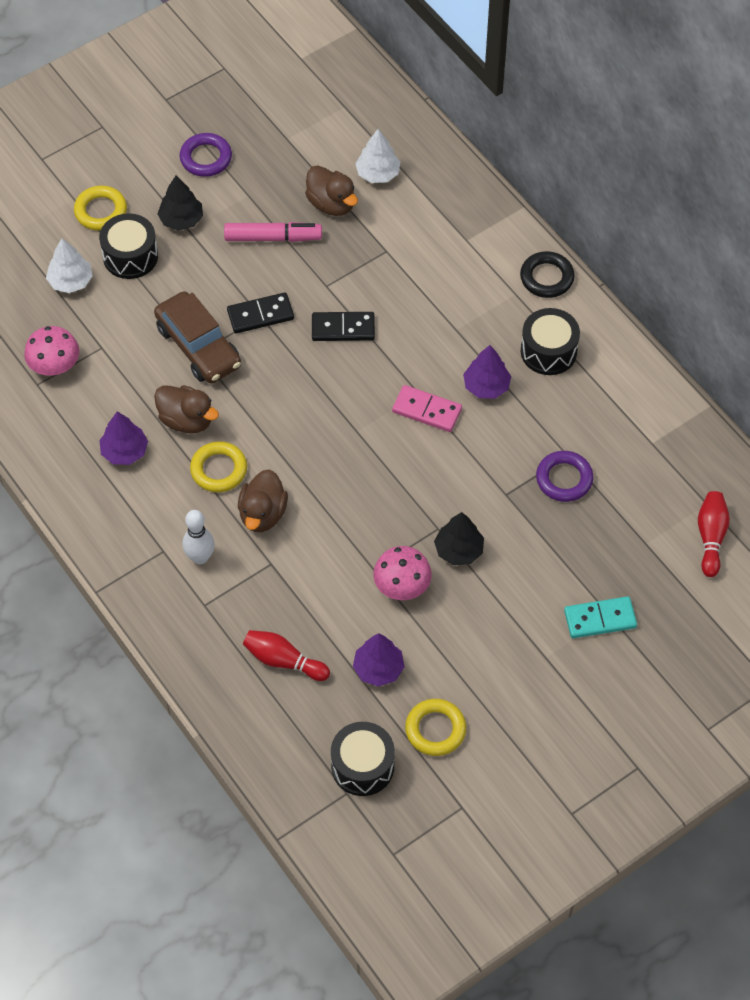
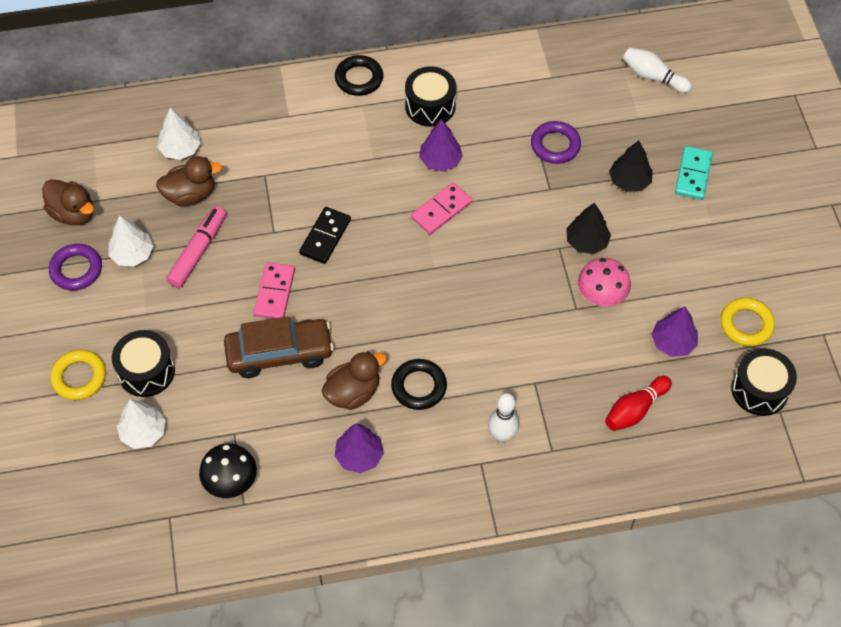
camera: 65 degrees left, 0 degrees up
(54, 365) = (230, 481): pink mushroom -> black mushroom
(181, 219) = (132, 315): black tree -> black tree (629, 181)
(219, 470) = (419, 386): yellow ring -> black ring
(244, 191) = (132, 254): none -> white tree
(260, 315) = (274, 292): black domino -> pink domino
(262, 514) = (481, 370): brown duck -> brown duck (73, 213)
(711, 537) = (653, 77): red bowling pin -> white bowling pin

